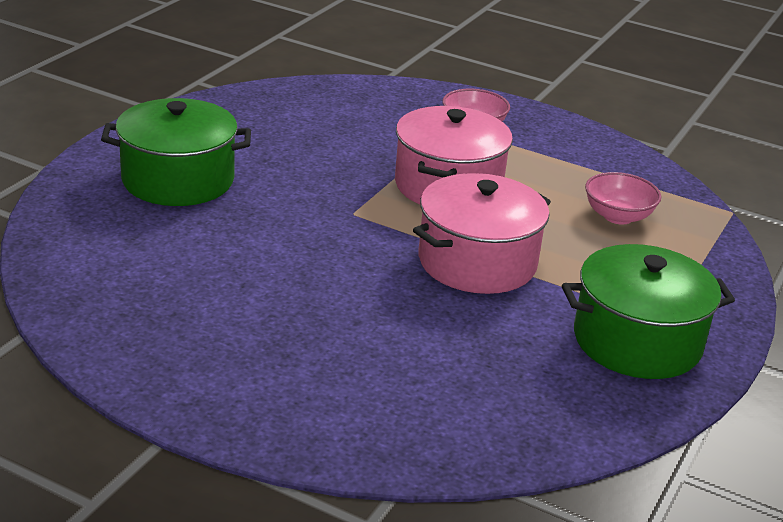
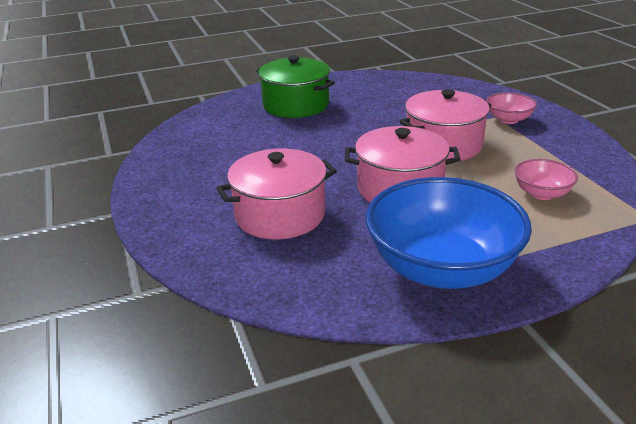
camera: 45 degrees right, 0 degrees up
(393, 350) = (280, 215): none -> pink pot
(637, 341) = (442, 268): green pot -> blue bowl

